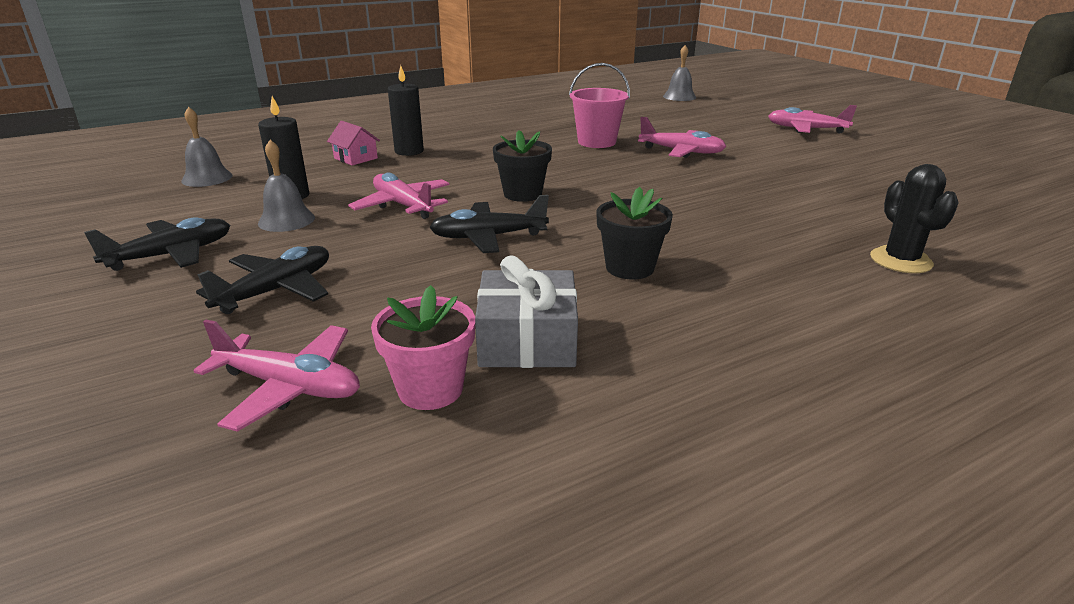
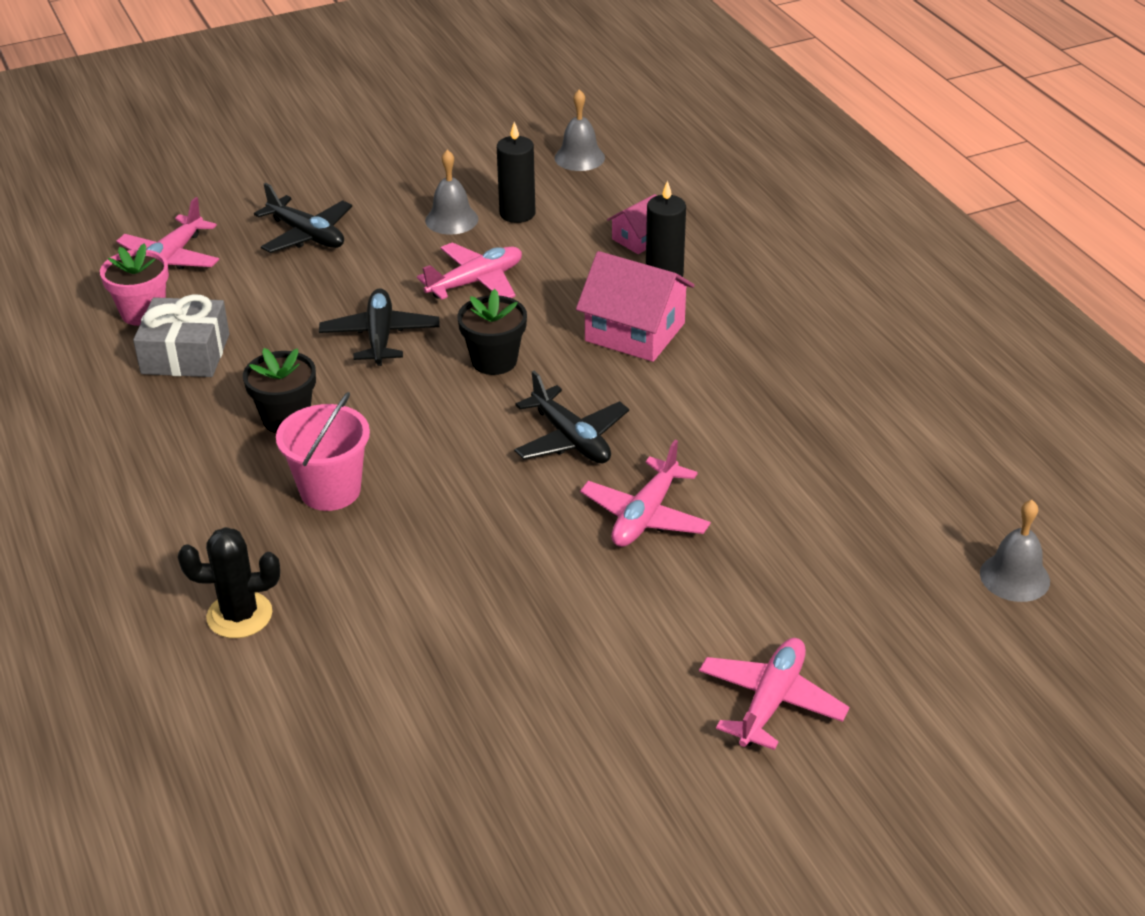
camera: 95 degrees right, 10 degrees up
(171, 255) = (388, 177): black plane -> black plane (571, 439)
(482, 157) = (635, 332): none -> pink house
(597, 142) = (699, 436): pink bucket -> pink bucket (330, 490)

